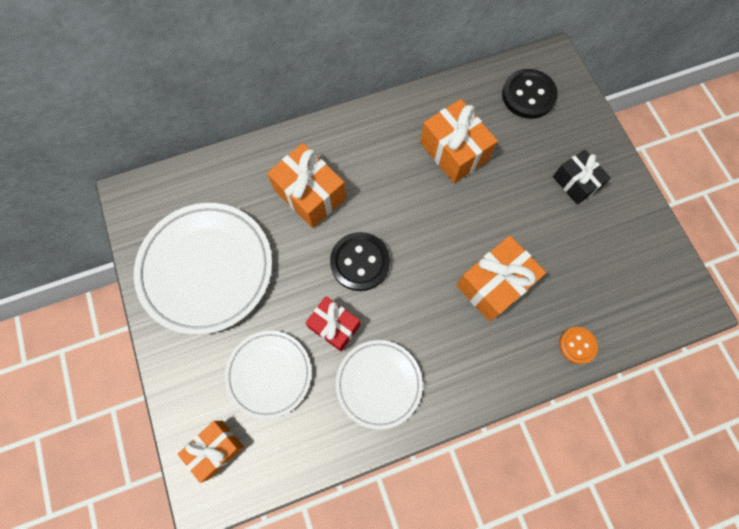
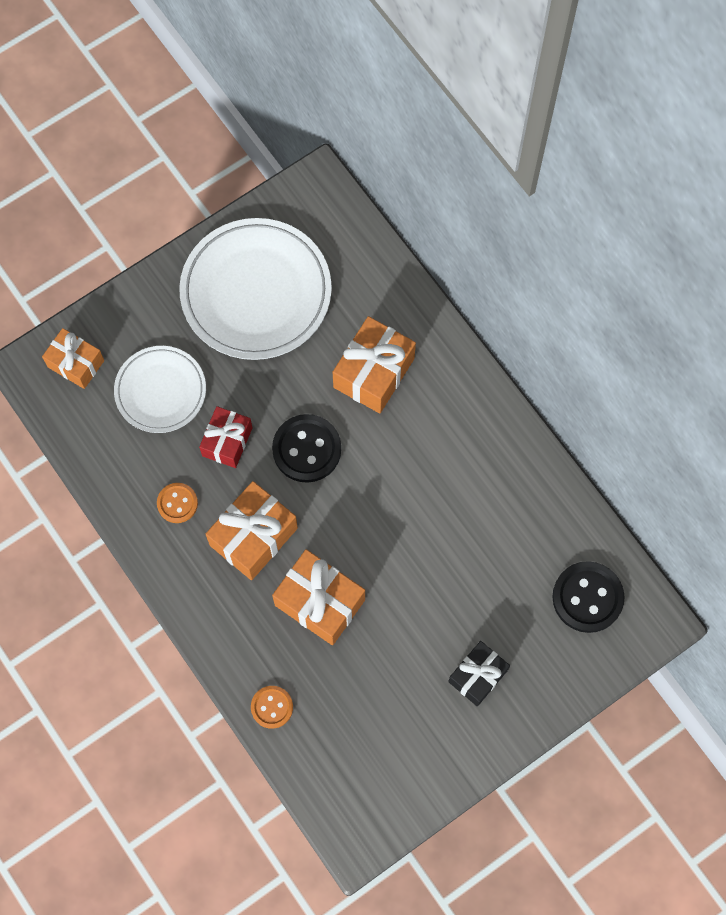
camera: 75 degrees right, 0 degrees up
(379, 384) = (177, 503): white plate -> orange button
(454, 151) = (478, 522): orange gift -> orange gift (253, 536)

